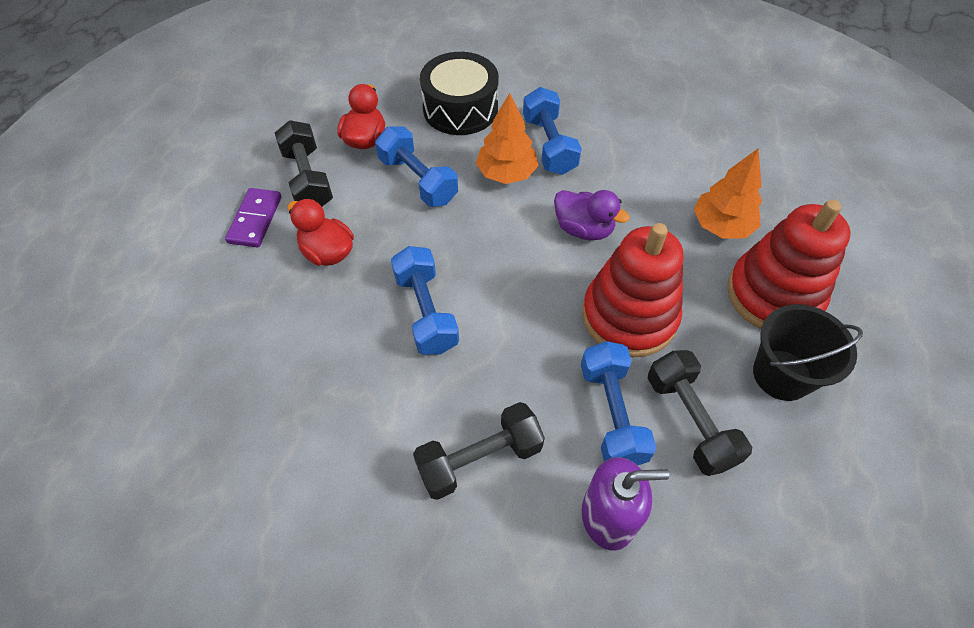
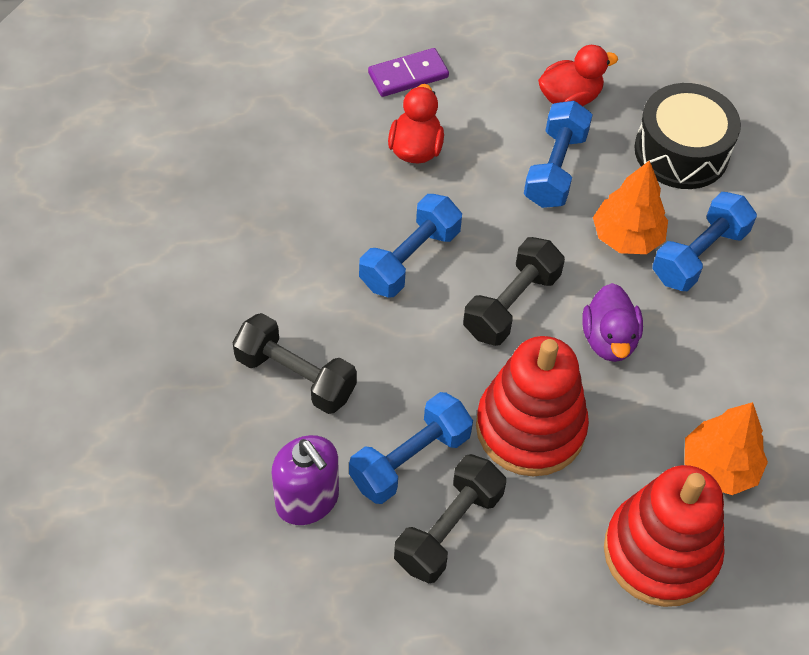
camera: 55 degrees right, 0 degrees up
(308, 179) = (484, 84): black dumbbell -> black dumbbell (511, 304)
(781, 375) = (561, 594): black bucket -> none

